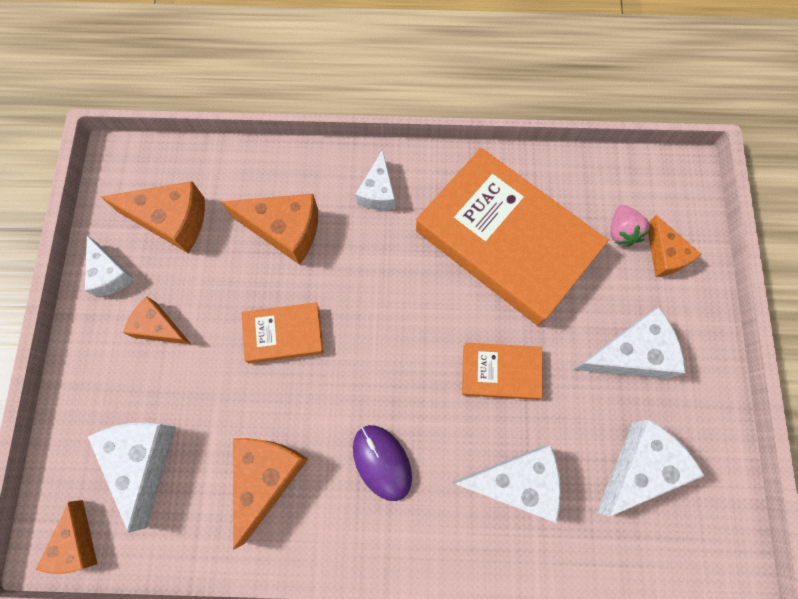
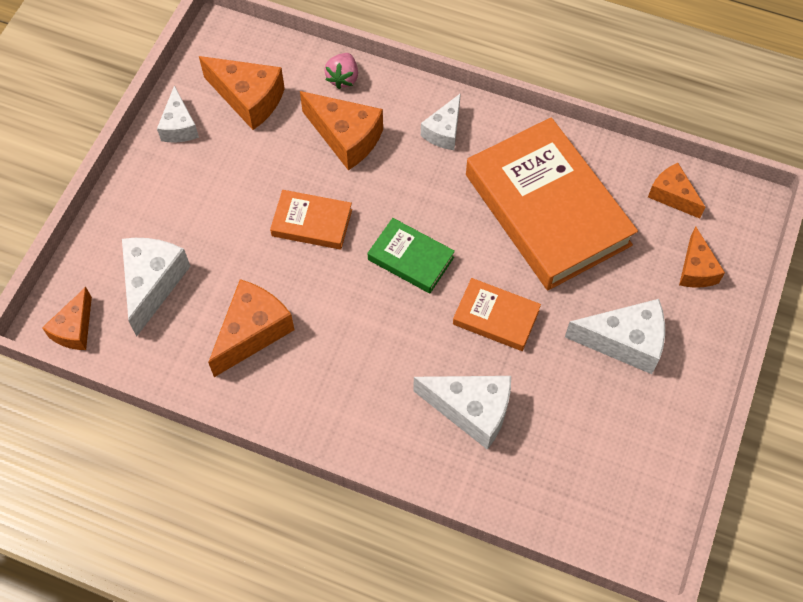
camera: 20 degrees right, 10 degrees down
(159, 327) = (205, 182): orange cheese -> orange cheese (672, 195)
(382, 462) = (358, 354): purple mouse -> none
(395, 338) = (411, 258): none -> green book
(621, 232) = (662, 236): pink strawberry -> pink strawberry (343, 78)
(639, 467) = (592, 438): white cheese -> none

